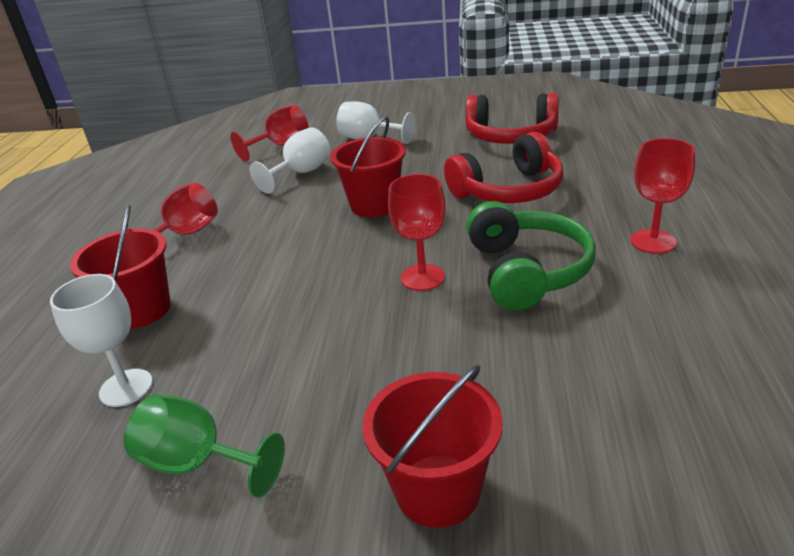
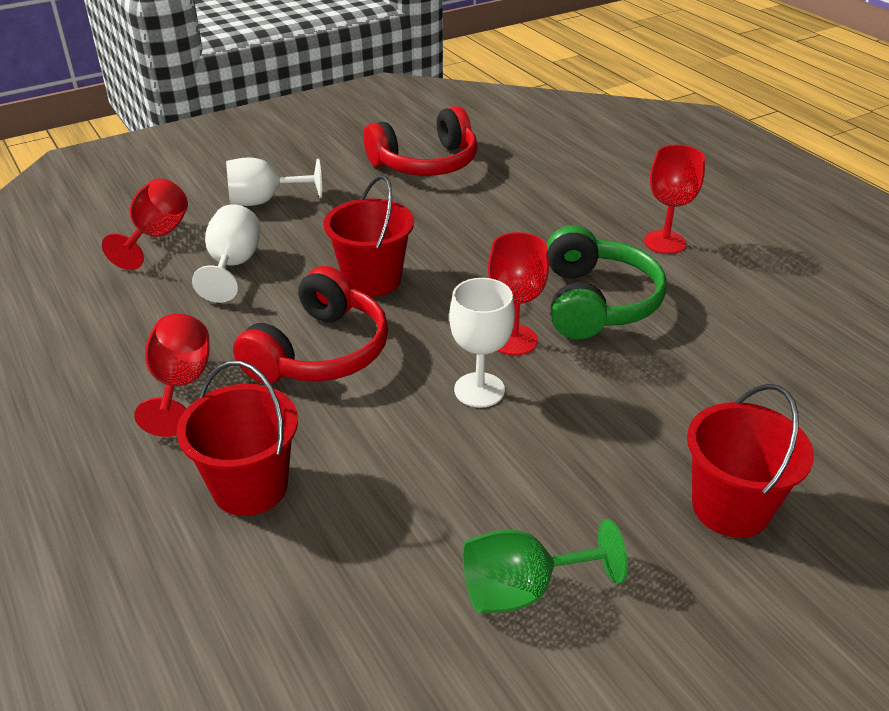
camera: 40 degrees left, 5 degrees up
(126, 388) = (352, 567): white goblet -> white goblet (479, 390)
(509, 190) = (492, 226): red headphones -> red headphones (320, 352)
(527, 271) = (596, 302): green headphones -> green headphones turned 45 degrees clockwise

